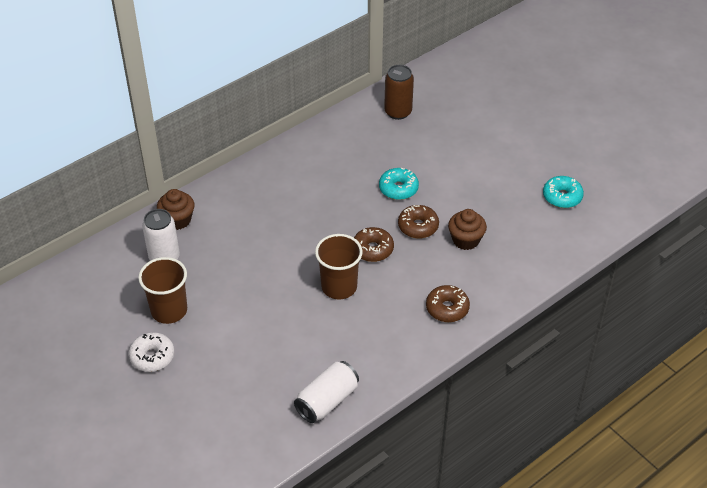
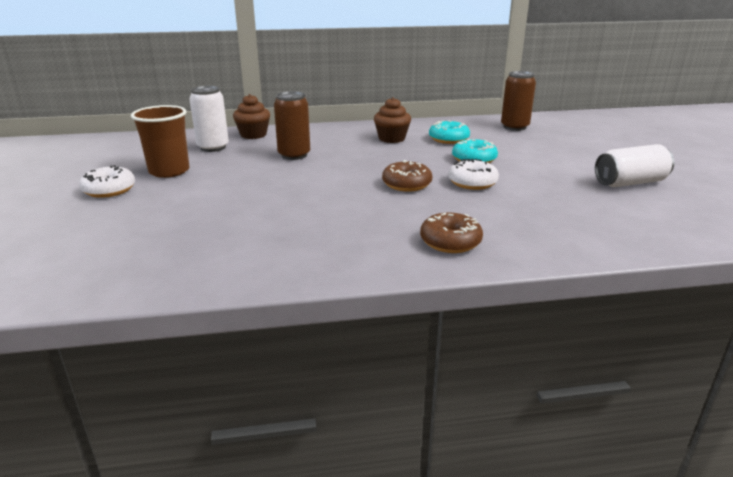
camera: 30 degrees right, 20 degrees down
(249, 241) = (294, 155): none -> brown can
(327, 401) = (215, 269): white can -> white can (630, 183)
(339, 287) = (342, 197): brown cup -> none
(418, 226) = (472, 183): brown donut -> white donut
(465, 240) = (521, 202): brown cupcake -> brown cupcake (391, 139)
(562, 197) = (676, 202): turquoise donut -> turquoise donut (448, 139)

